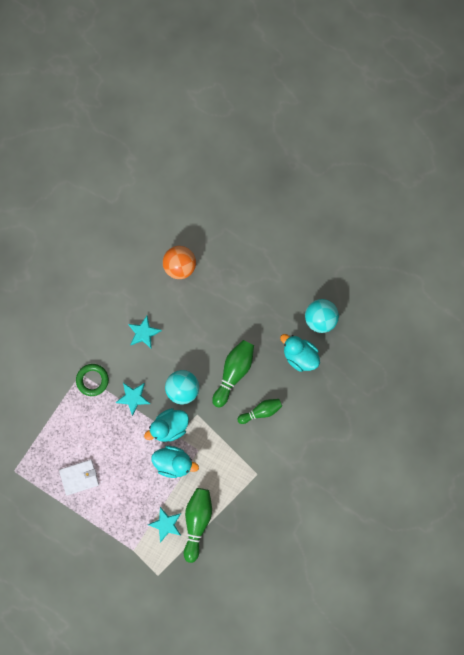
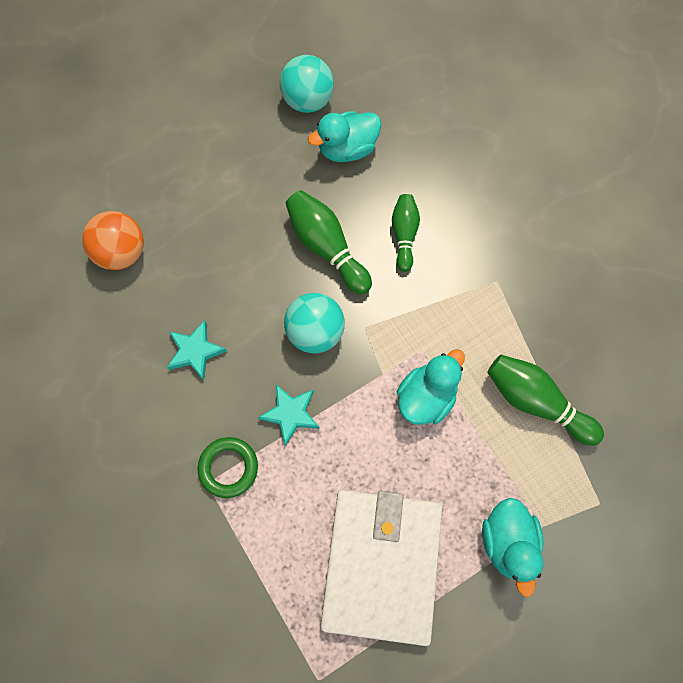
camera: 65 degrees left, 5 degrees down
(79, 477) = (381, 564): white wallet -> white wallet, size x2.10
(166, 524) = (520, 453): turquoise star -> none
(169, 427) = (365, 378): turquoise duck -> turquoise duck (507, 541)

